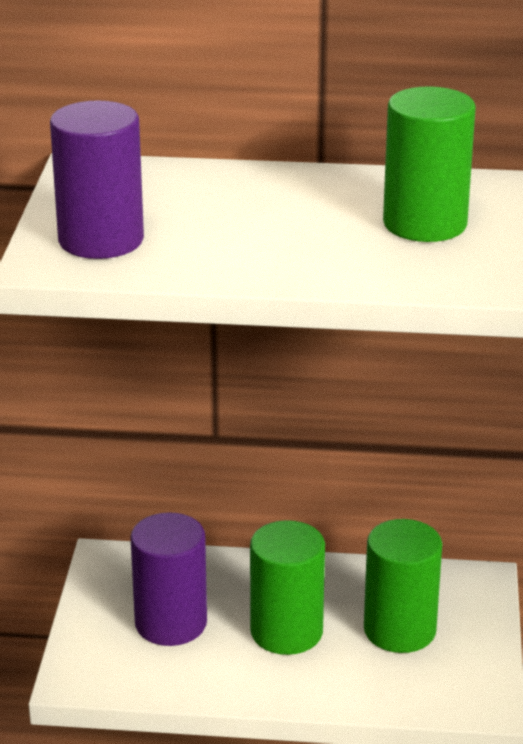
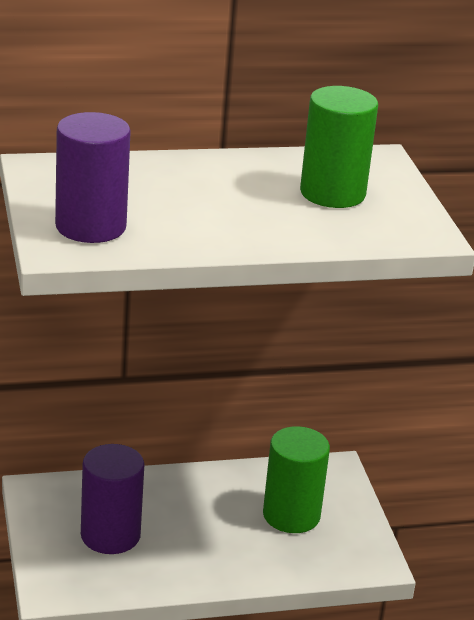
camera: 20 degrees left, 0 degrees up
(286, 632) = (205, 529): green cylinder -> none

